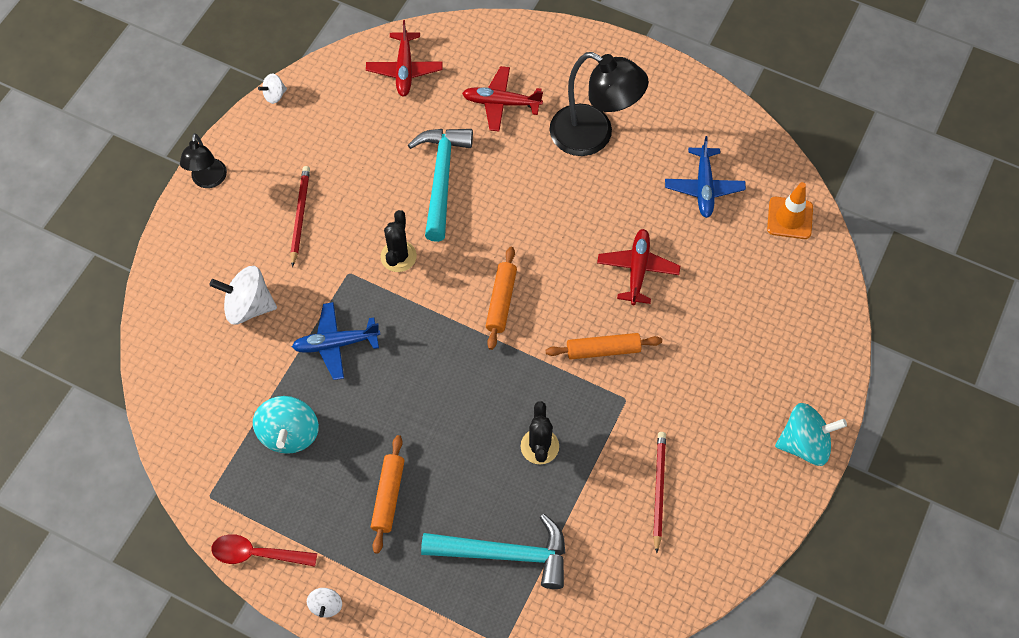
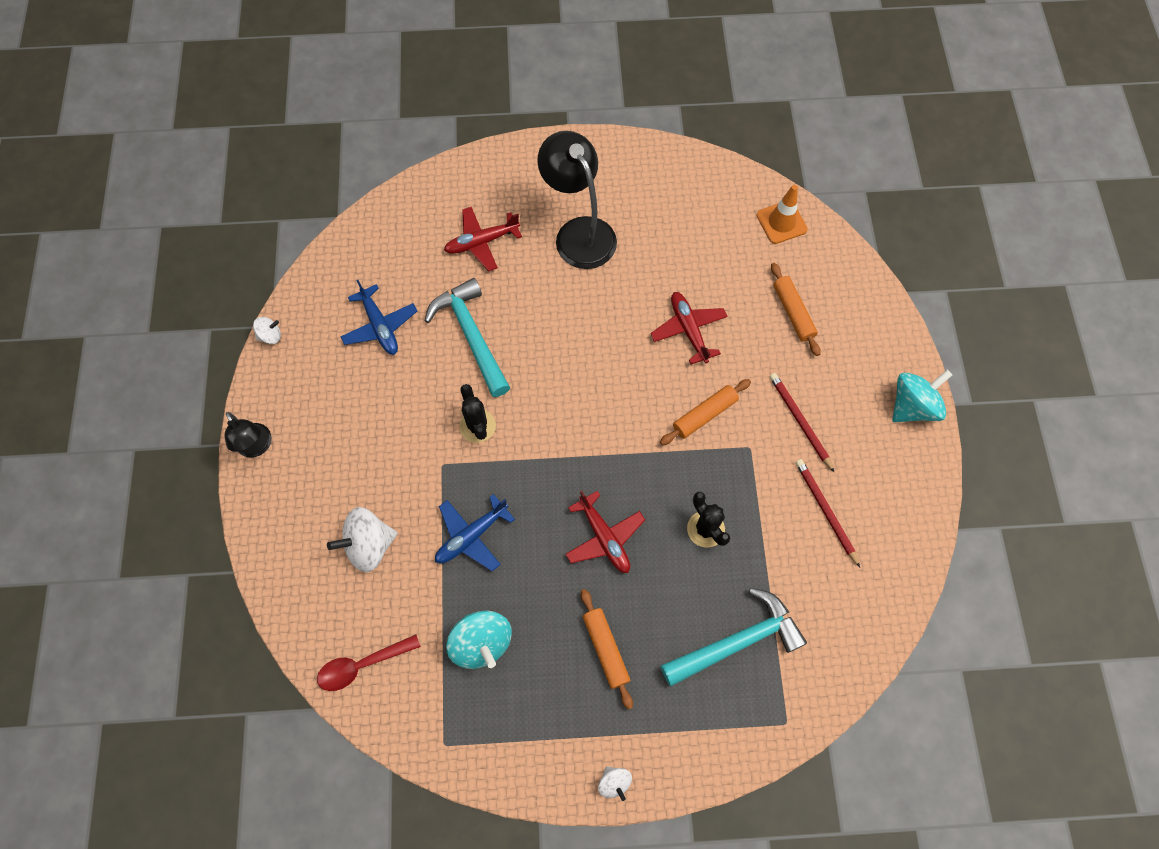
camera: 30 degrees left, 5 degrees up
(257, 554) = (522, 772): red spoon -> red spoon (362, 665)
(274, 95) = (270, 336): white spinning top -> white spinning top turned 135 degrees counterclockwise
(300, 215) = (364, 435): red pencil -> red pencil (799, 421)
(404, 70) = (376, 254): red plane -> red plane (604, 538)
(501, 301) = (592, 418): orange rolling pin -> orange rolling pin (793, 312)
(593, 136) = (579, 232): black lamp -> black lamp turned 120 degrees counterclockwise
(703, 187) = (697, 231): blue plane -> blue plane (380, 326)

